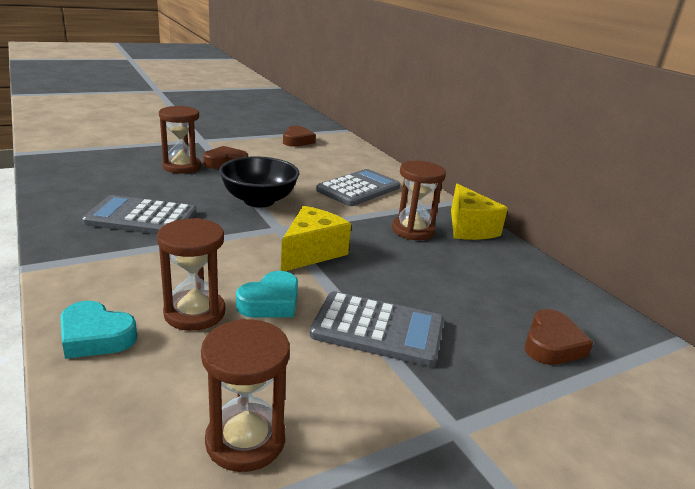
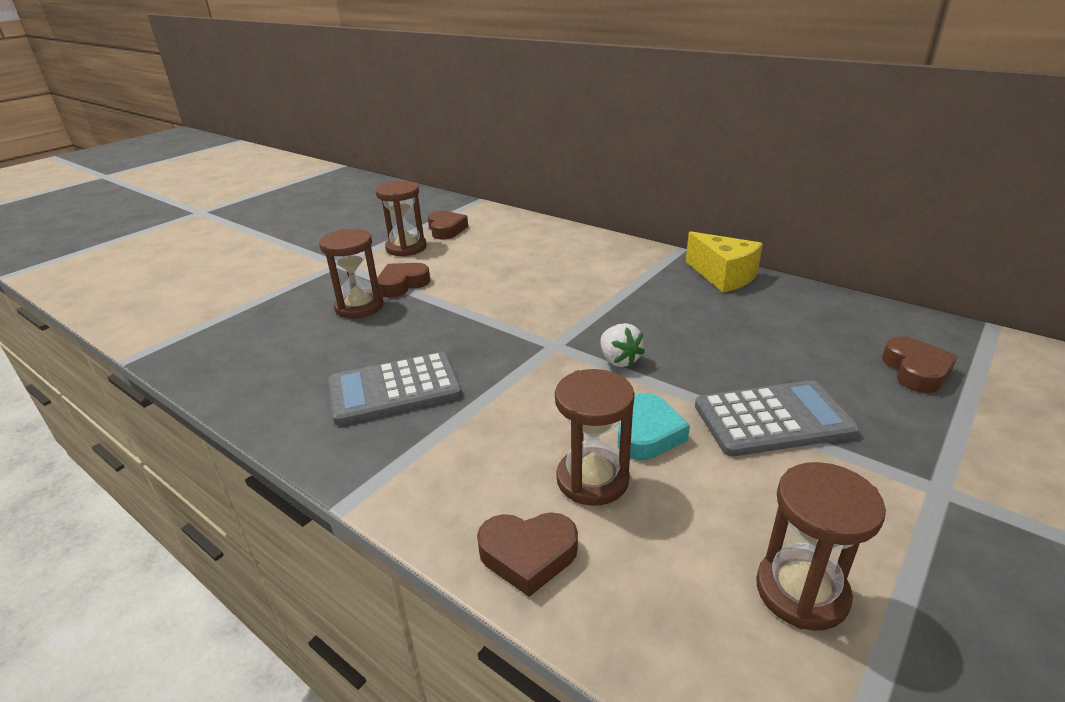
camera: 20 degrees left, 5 degrees up
(95, 337) = (528, 555): turquoise heart -> brown heart
(259, 200) = (495, 319): black bowl -> none
(312, 252) = (619, 360): yellow cheese -> white strawberry
(358, 189) = (576, 268): grey calculator -> none
(413, 230) = (679, 298): brown hourglass -> brown hourglass (406, 248)

